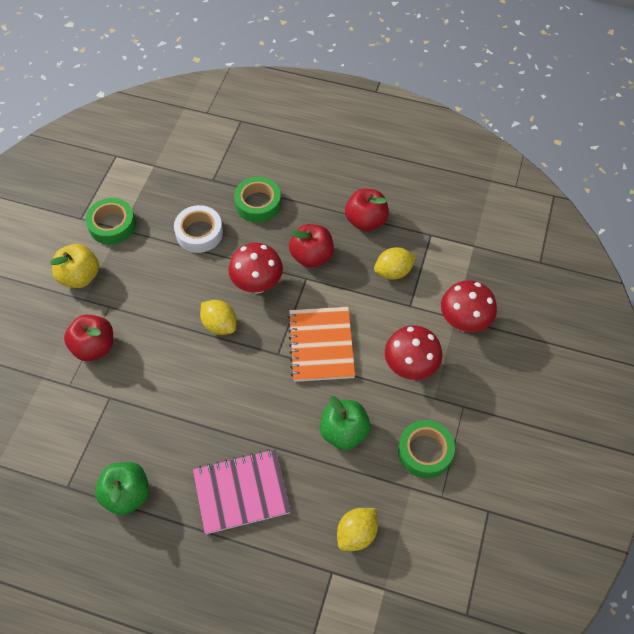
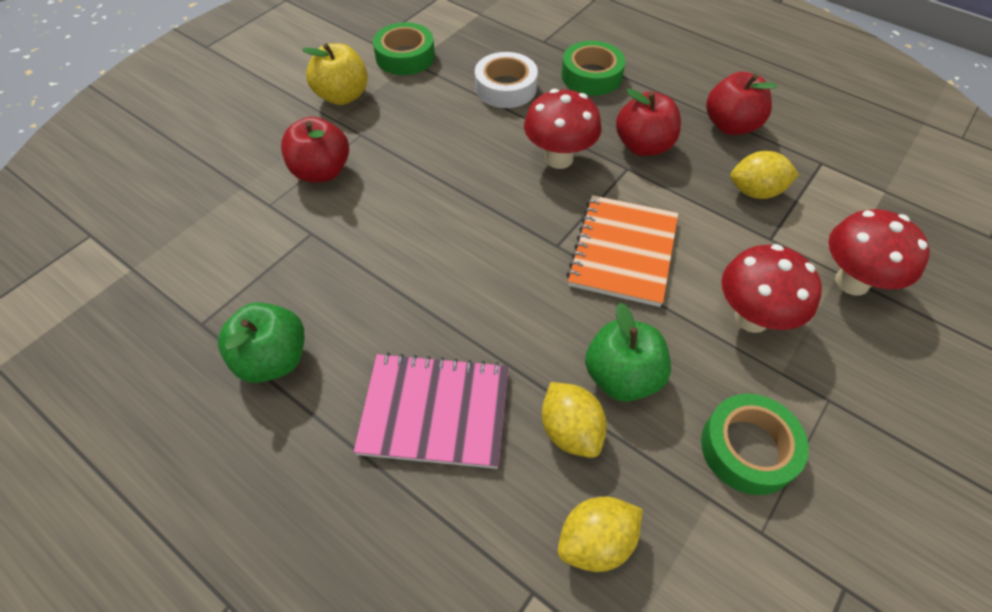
camera: 20 degrees right, 5 degrees down
(220, 325) = (491, 190): yellow lemon -> yellow lemon (570, 431)

